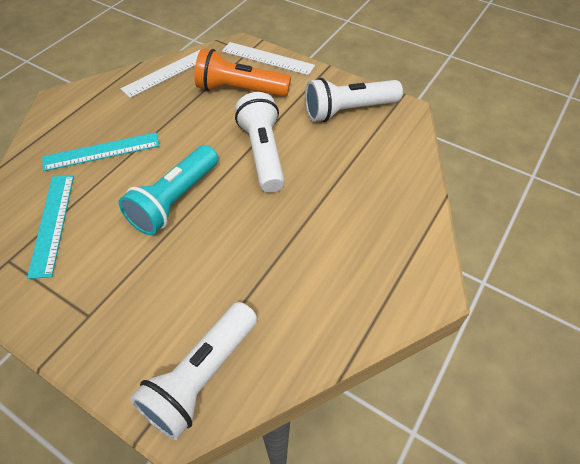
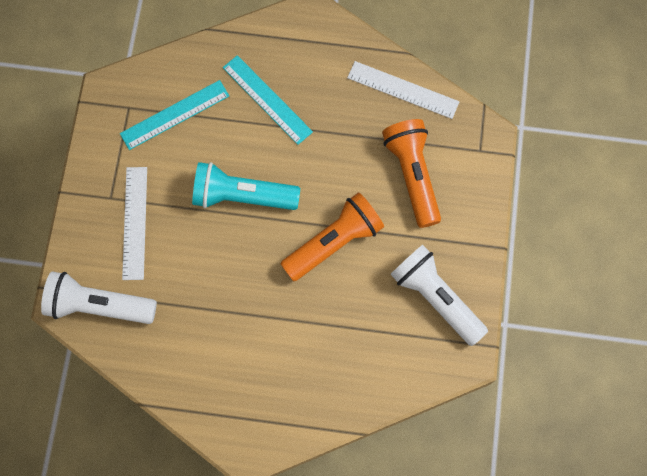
camera: 65 degrees right, 20 degrees up
(263, 153) = (334, 242): white flashlight -> orange flashlight
(267, 58) = (479, 177): white ruler -> white ruler (135, 222)

